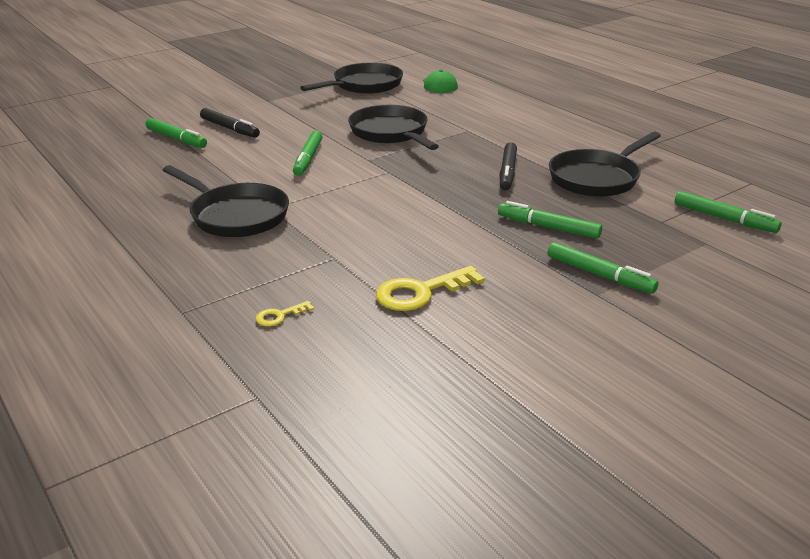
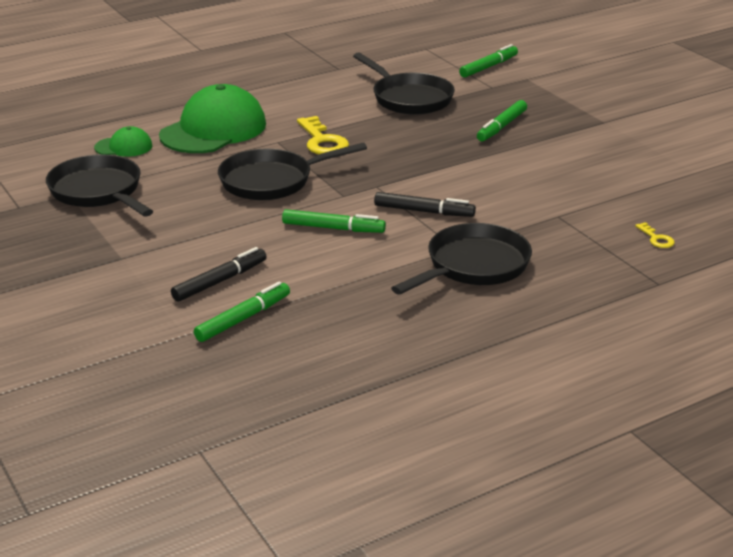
camera: 85 degrees left, 0 degrees up
(420, 292) = (611, 182): yellow key -> yellow key (322, 141)
(482, 108) = (213, 130): none -> green cap
(507, 172) = (389, 132): black marker -> black marker (424, 211)
(599, 275) = (577, 118): green marker -> none

